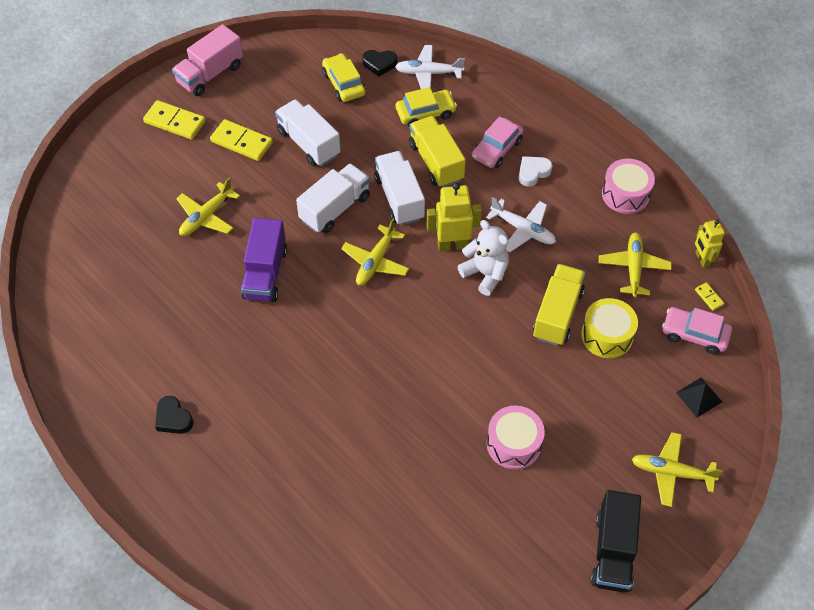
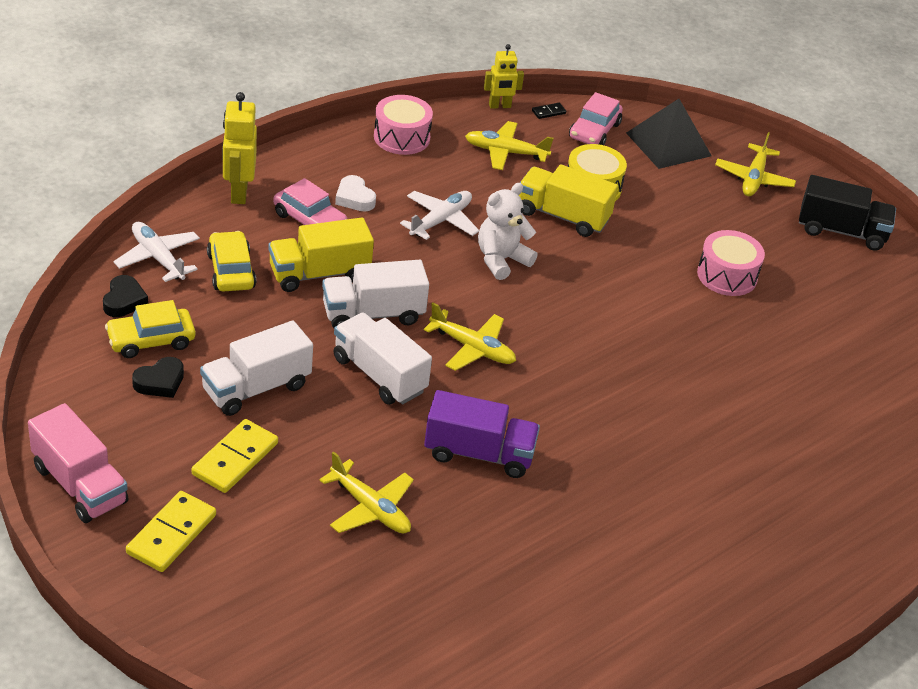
camera: 90 degrees left, 15 degrees down
(173, 418) = (702, 563): black heart -> black heart (160, 382)
(428, 73) = (158, 258): white plane -> white plane turned 135 degrees clockwise
(452, 245) = (455, 280): yellow robot -> yellow robot (238, 193)
(699, 397) = (668, 144): black pyramid -> black pyramid, size x1.84
(709, 297) = (548, 112): yellow domino -> black domino

